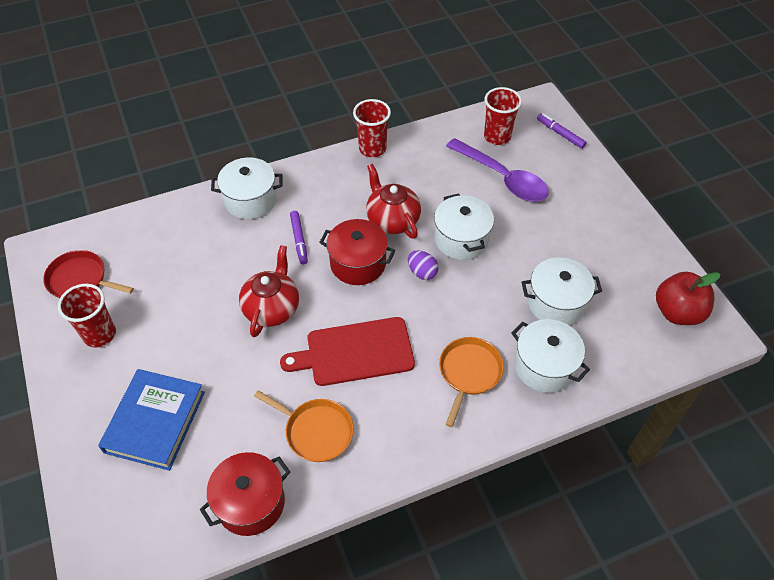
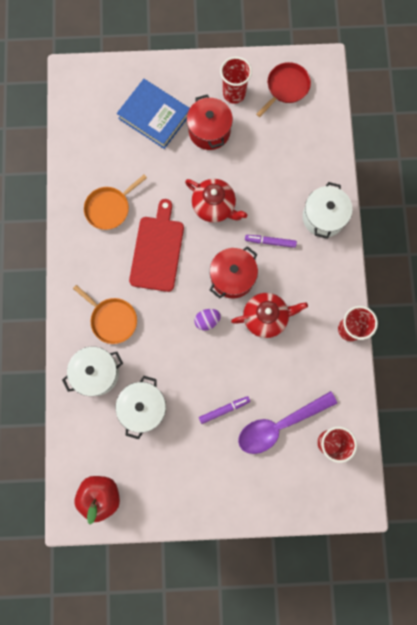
camera: 110 degrees right, 25 degrees up
(250, 502) = (79, 158): red pot -> red pot (209, 131)
(461, 239) = (227, 363): white pot -> none
(560, 134) = (314, 502): purple marker -> purple marker (224, 409)

